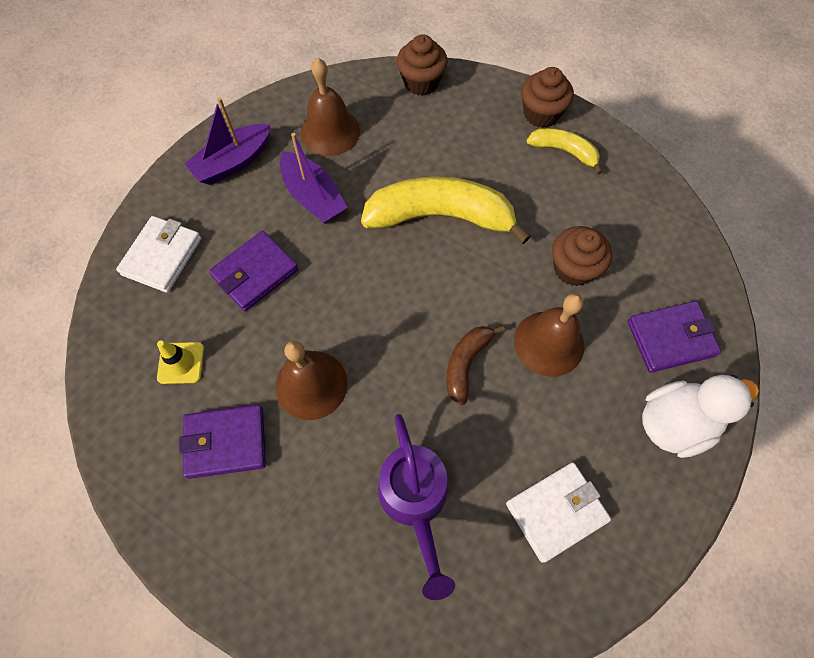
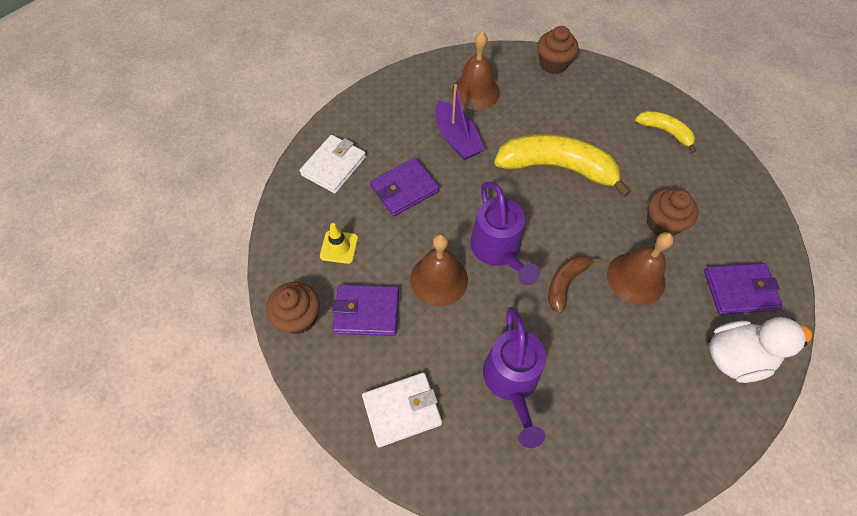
camera: 10 degrees right, 5 degrees down
(233, 162) = (397, 104): purple boat -> none
(380, 336) = (498, 251): none -> purple watering can
(541, 114) = (649, 100): brown cupcake -> brown cupcake (299, 317)
(556, 511) = (627, 410): white wallet -> white wallet (402, 410)

